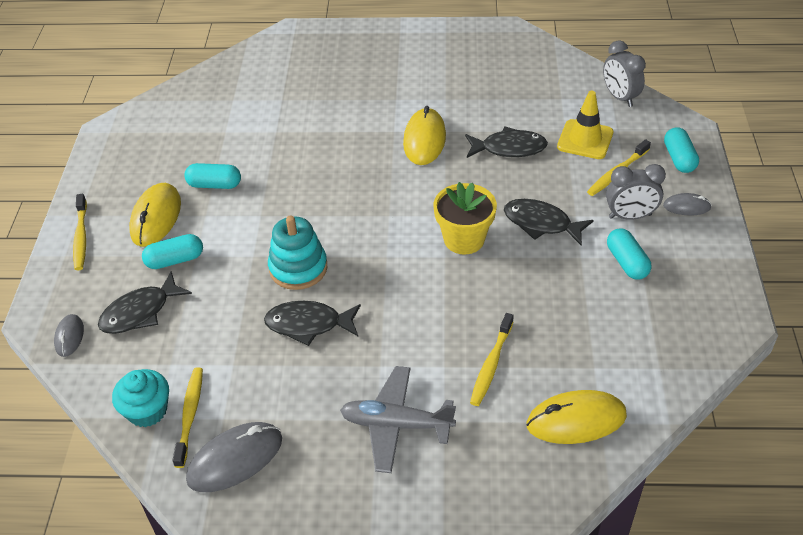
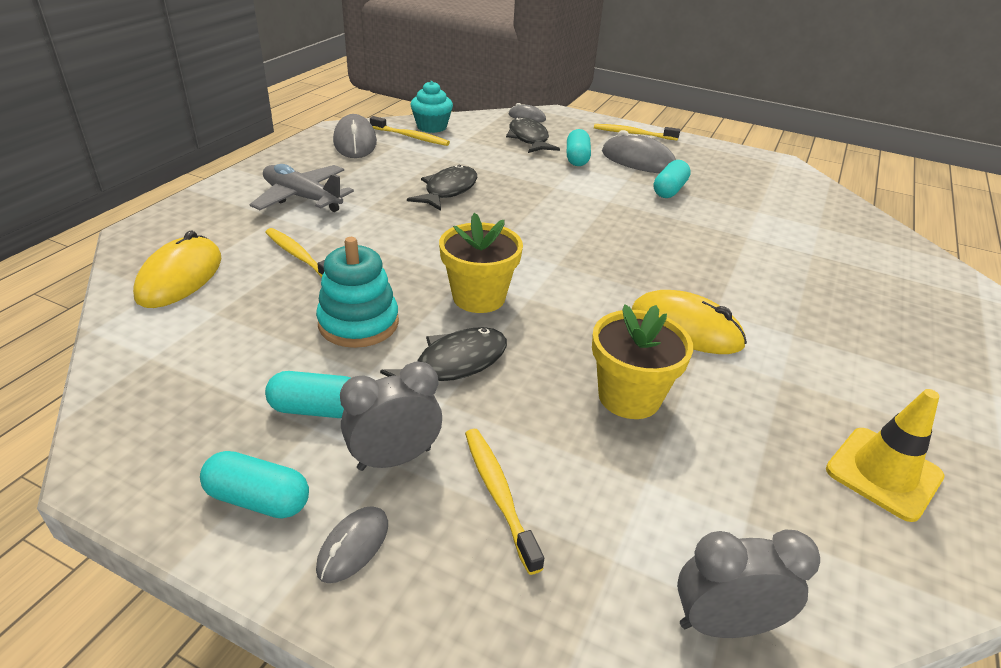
camera: 110 degrees right, 10 degrees down
(156, 217) = (638, 161): yellow mouse -> grey mouse
(298, 268) = (521, 201): turquoise stacking toy -> turquoise stacking toy (358, 323)
(396, 424) = (302, 198): grey plane -> grey plane turned 90 degrees counterclockwise
(509, 148) = (629, 397): black fish -> yellow flower pot
(585, 140) = (608, 495): yellow traffic cone -> yellow traffic cone (883, 473)
(630, 216) = (394, 459): grey clock -> grey clock turned 45 degrees clockwise
(679, 159) = (477, 615): turquoise capsule -> turquoise capsule (258, 499)

